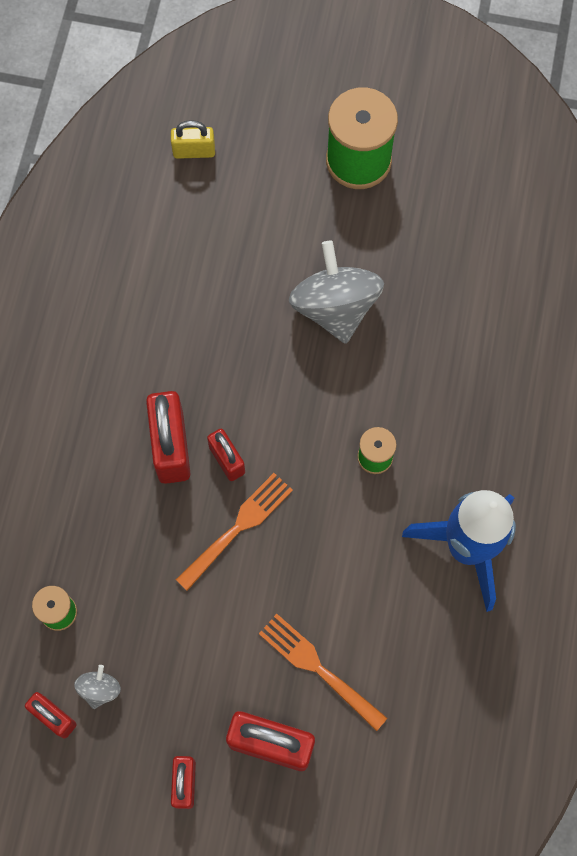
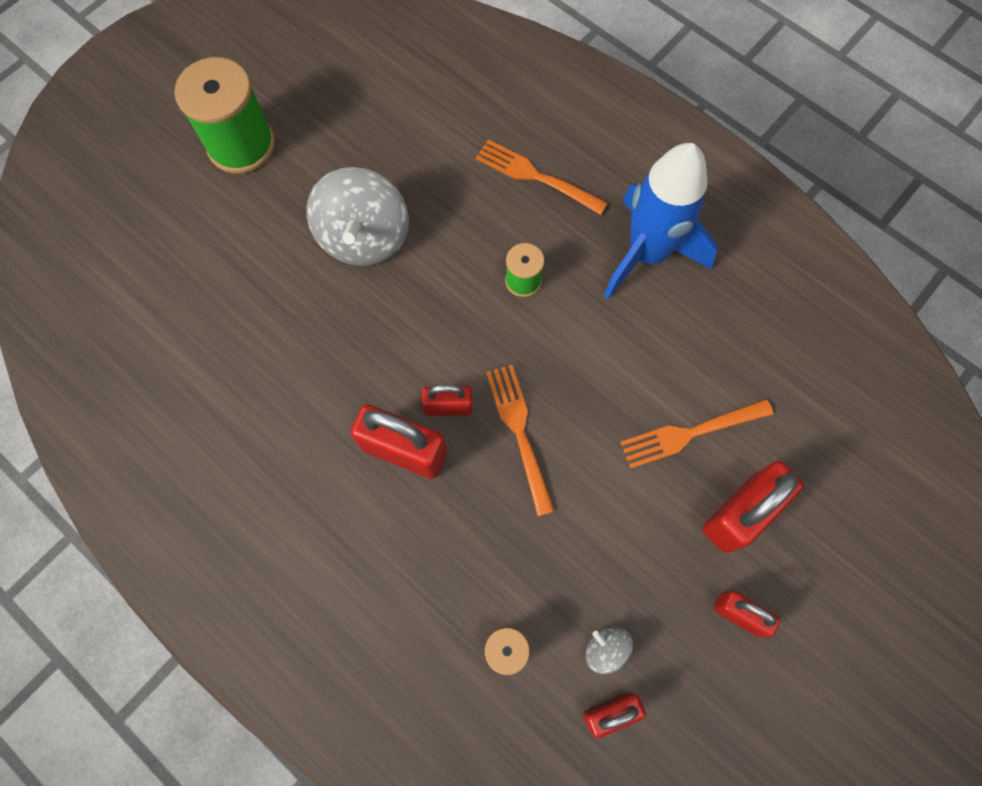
camera: 60 degrees left, 0 degrees up
(194, 151) = (127, 273): yellow padlock -> none
(335, 307) = (364, 238): grey spinning top -> grey spinning top turned 105 degrees counterclockwise
(483, 414) = (537, 177): none -> orange fork

